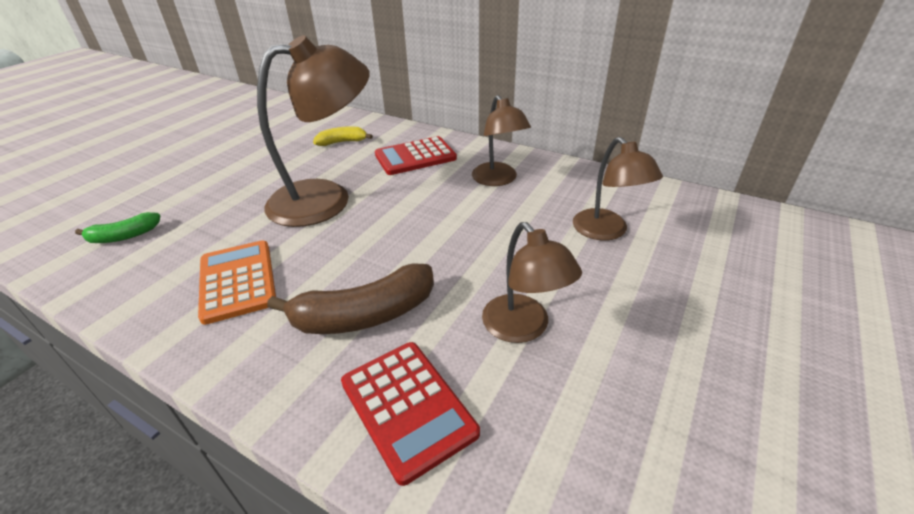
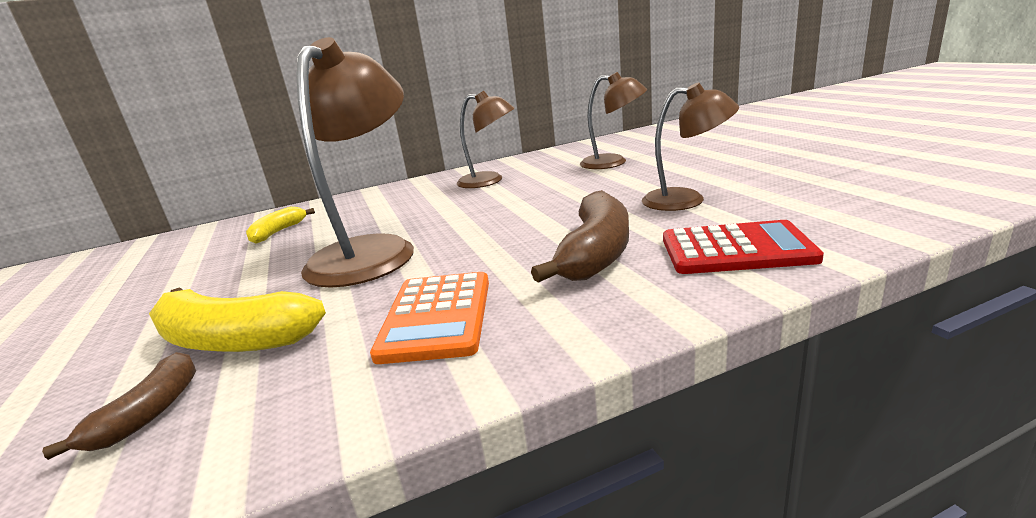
camera: 50 degrees left, 15 degrees down
(124, 236) = (149, 413): green banana -> brown banana
(195, 217) = (233, 340): none -> yellow banana
(237, 281) = (436, 317): orange calculator -> orange calculator turned 105 degrees counterclockwise
(415, 157) = (387, 204): red calculator -> none

